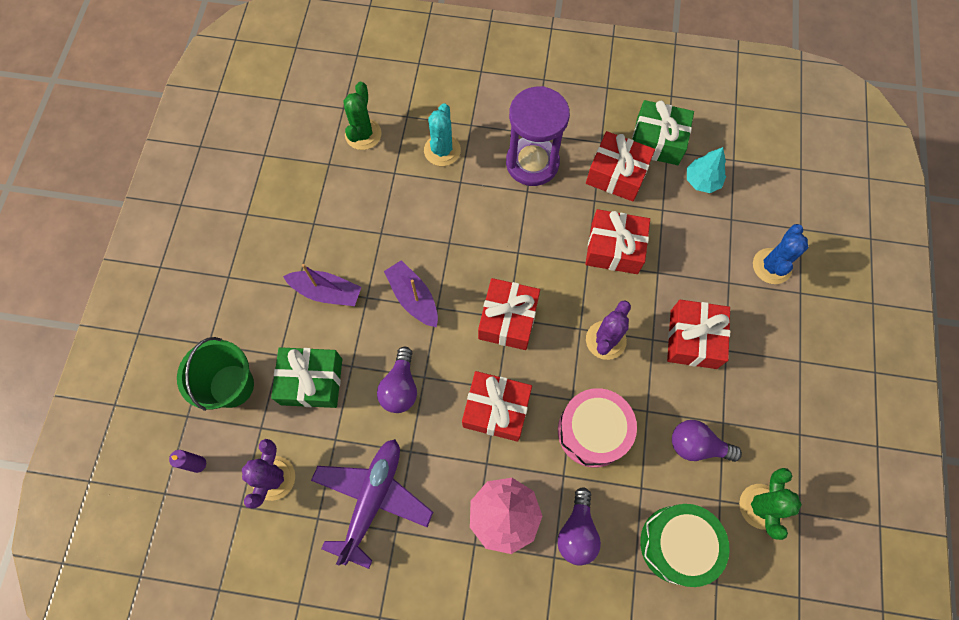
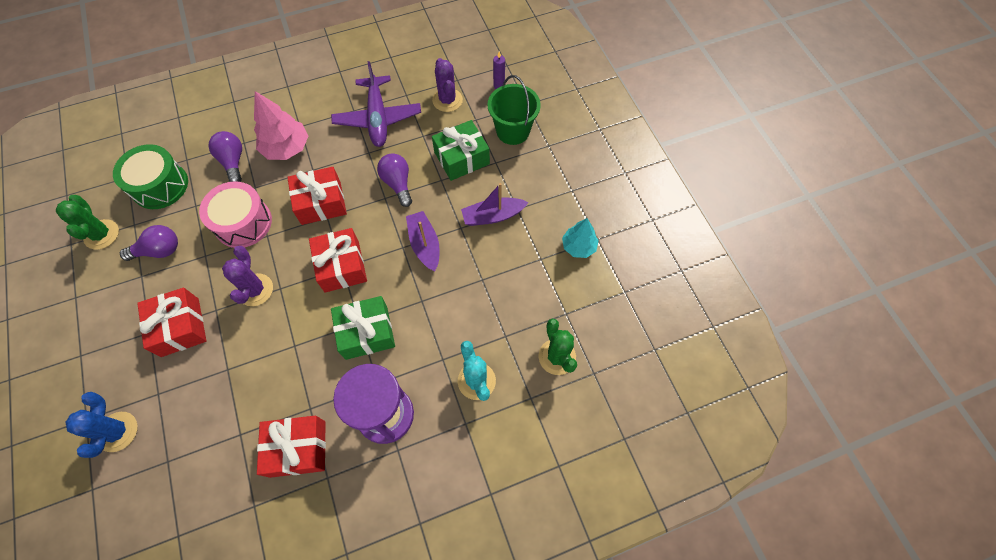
camera: 150 degrees right, 5 degrees down
(413, 298) = (425, 245): purple boat -> purple boat turned 135 degrees counterclockwise
(614, 248) = (274, 371): red gift -> none
(657, 141) = (268, 512): green gift -> green gift (366, 332)
(702, 181) = (207, 490): turquoise tree -> turquoise tree (578, 246)

